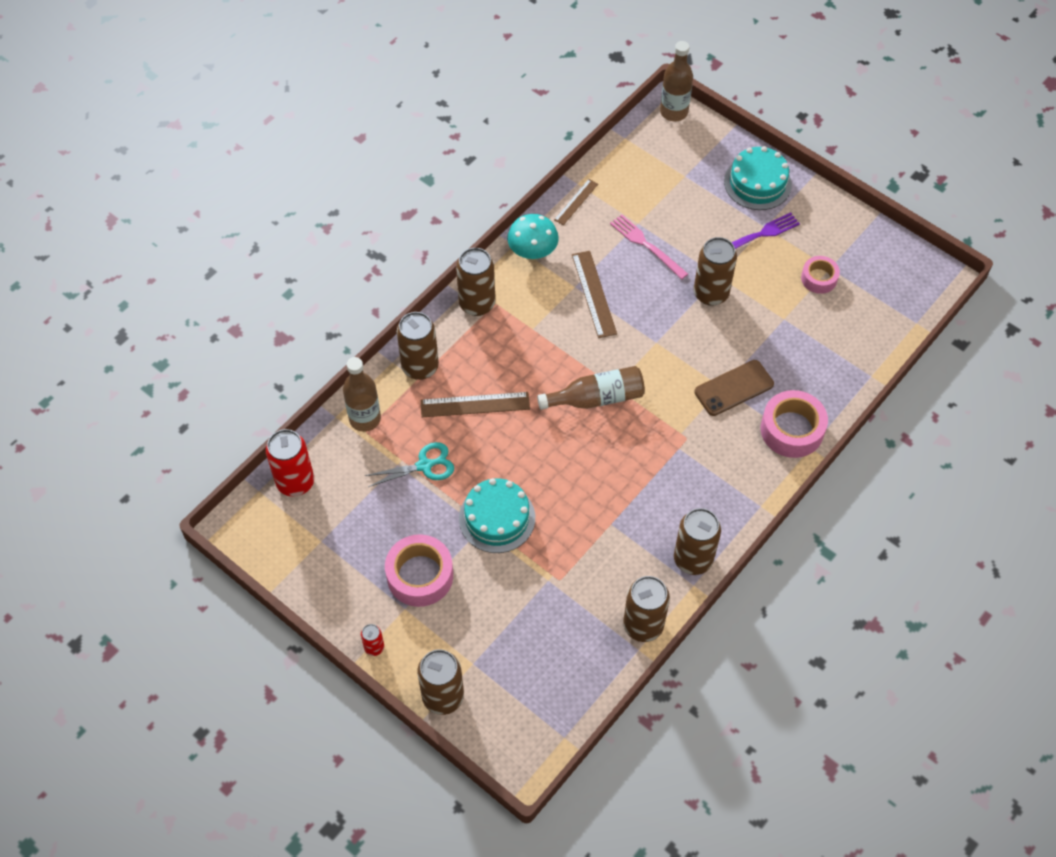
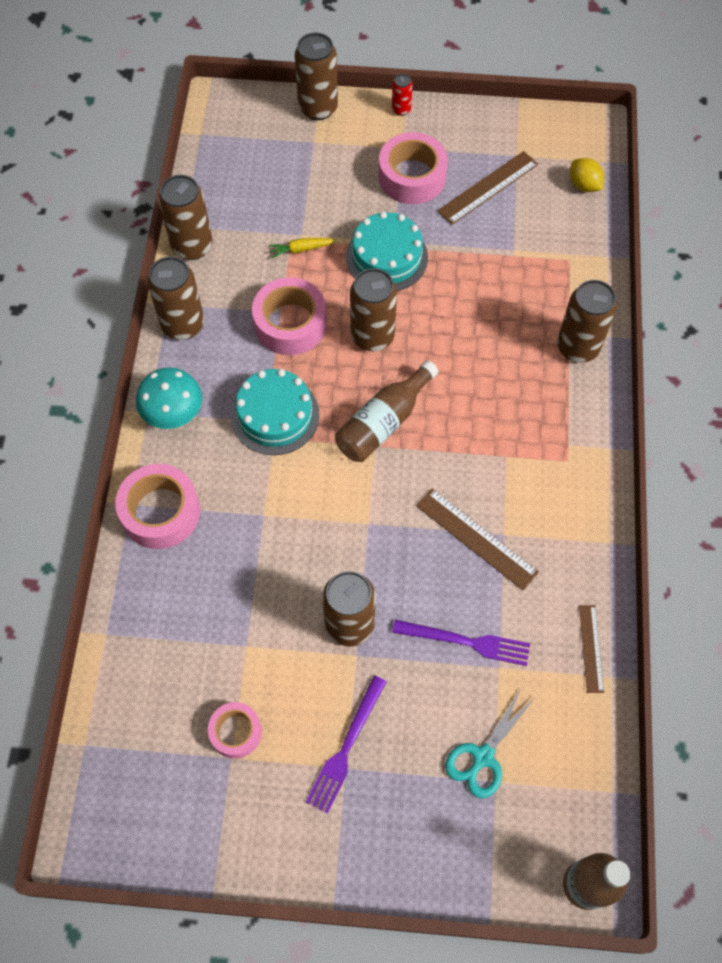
camera: 145 degrees right, 5 degrees up
(295, 482) = (584, 185): red can -> yellow lemon
(365, 419) = (580, 270): brown bottle -> none
(425, 465) = (489, 263): turquoise scissors -> turquoise scissors (483, 757)
(475, 404) = (494, 343): brown ruler -> brown ruler (488, 188)
(477, 304) = (585, 447): brown can -> brown can (372, 336)
(532, 252) = (582, 546): turquoise mushroom -> turquoise mushroom (174, 414)
(558, 566) = (301, 249): none -> yellow carrot
(610, 509) = (290, 324): none -> pink tape
(646, 245) = (466, 642): pink fork -> purple fork
(734, 388) = (250, 521): brown phone -> none
(757, 183) = (398, 835): turquoise cake -> turquoise cake (275, 415)

